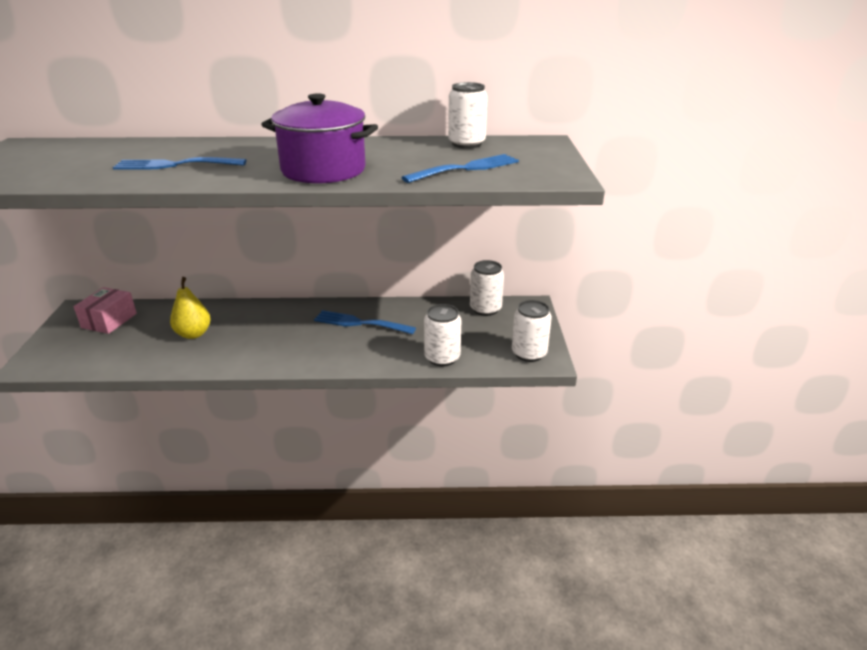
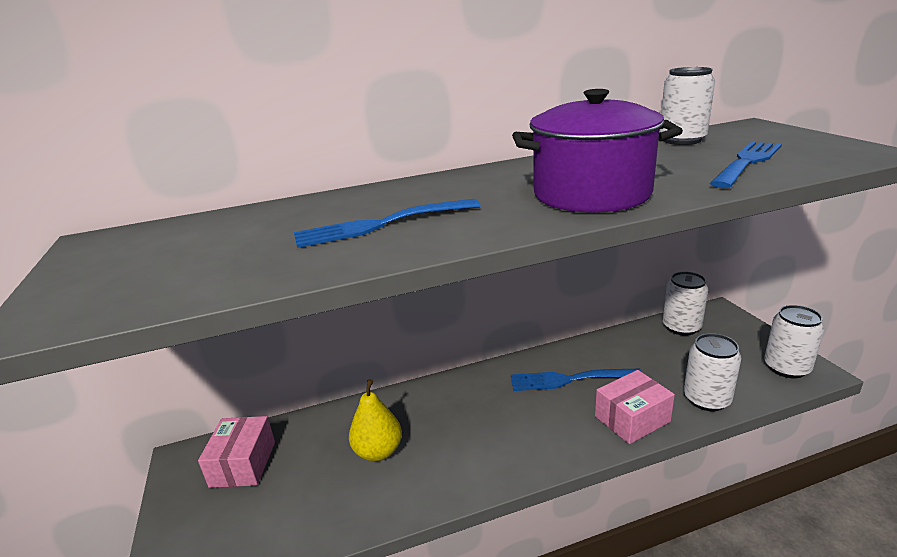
camera: 15 degrees left, 5 degrees down
(375, 356) = (632, 419): none -> pink box

